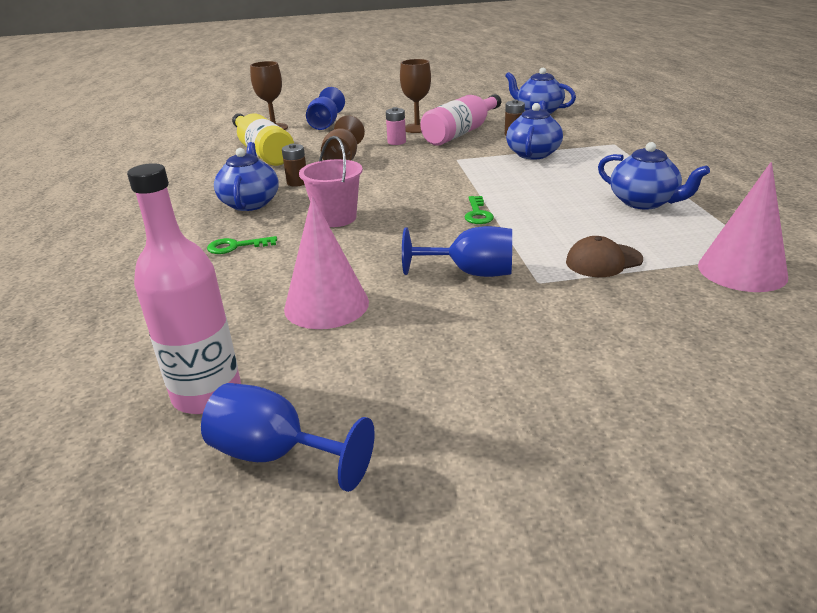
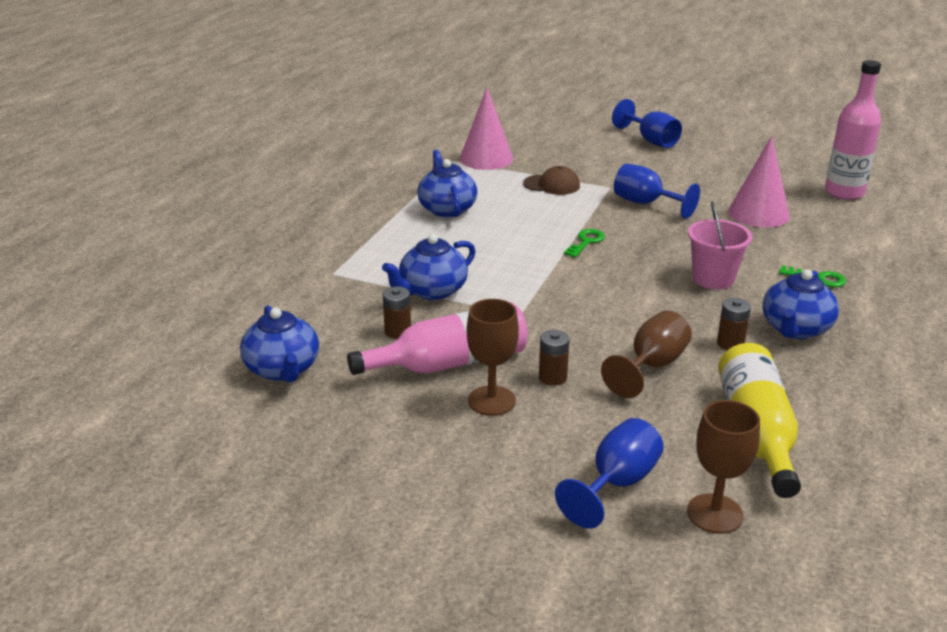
camera: 150 degrees left, 0 degrees up
(276, 454) = (810, 165): blue goblet -> blue goblet (651, 141)
(396, 142) = (552, 377): pink battery -> brown battery

